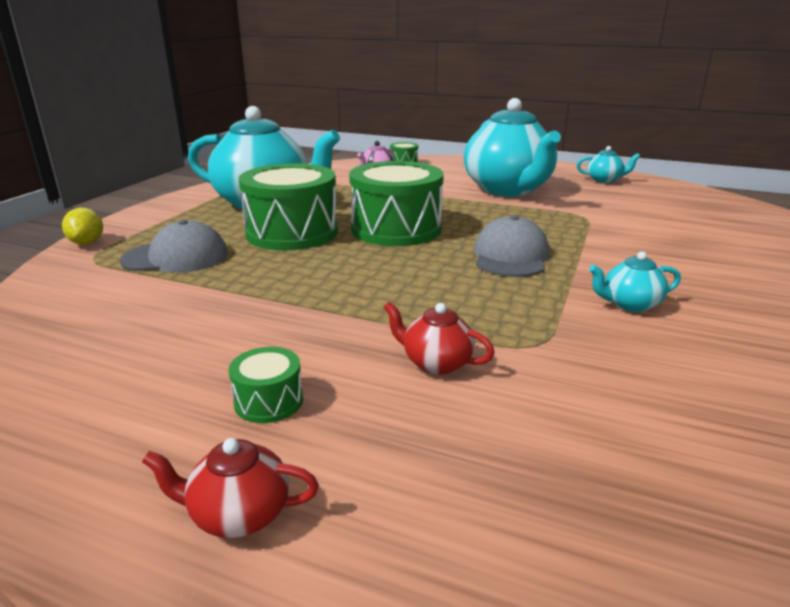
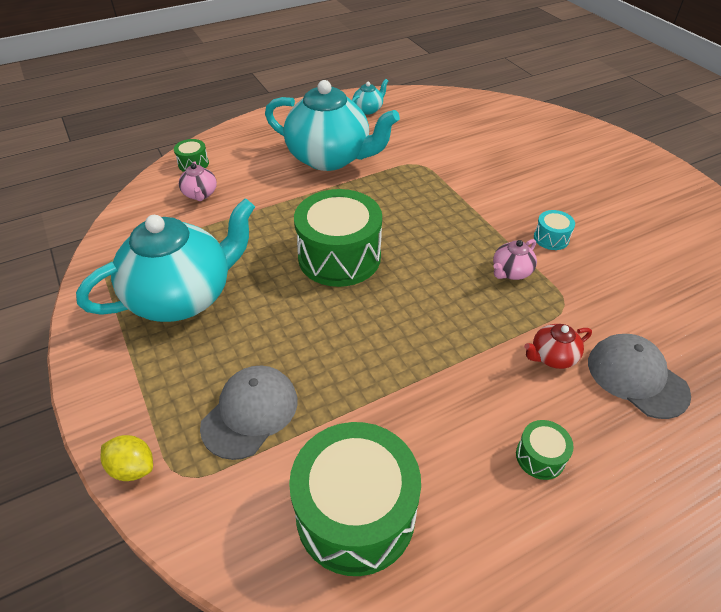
camera: 50 degrees left, 20 degrees up
(238, 514) = (642, 520): red teapot -> none
(292, 232) = (278, 315): green drum -> green drum (355, 513)
(510, 256) = (445, 236): grey cap -> grey cap (636, 377)
(526, 300) = (511, 272): none -> pink teapot
(629, 304) = (551, 238): turquoise teapot -> turquoise drum

